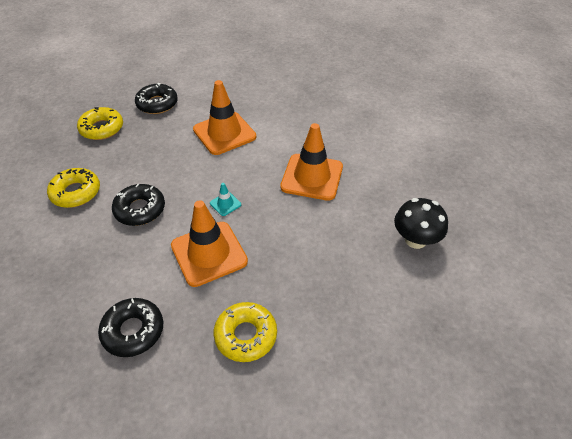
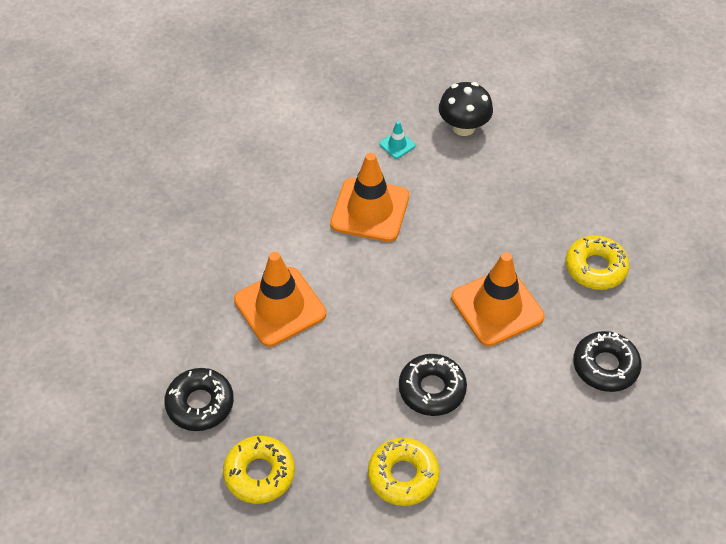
camera: 90 degrees left, 5 degrees up
(225, 204) = (418, 296): turquoise traffic cone -> turquoise traffic cone (397, 145)

